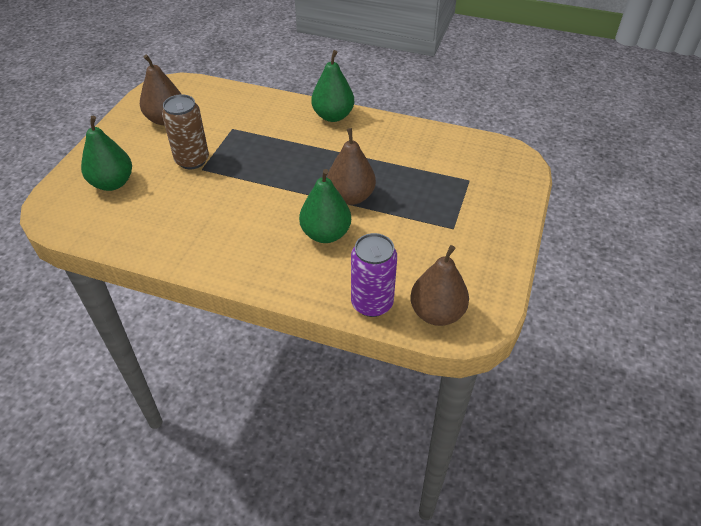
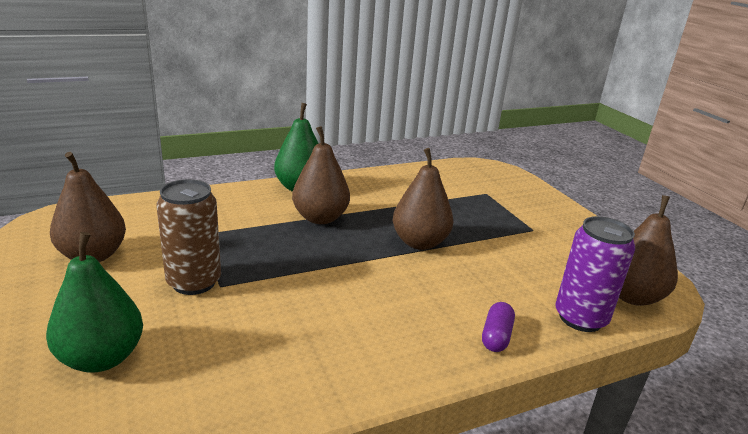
camera: 45 degrees left, 20 degrees down
(300, 281) = (496, 336): none -> purple capsule
(313, 147) = (320, 218): none -> brown pear
(325, 234) = (449, 283): green pear -> none

